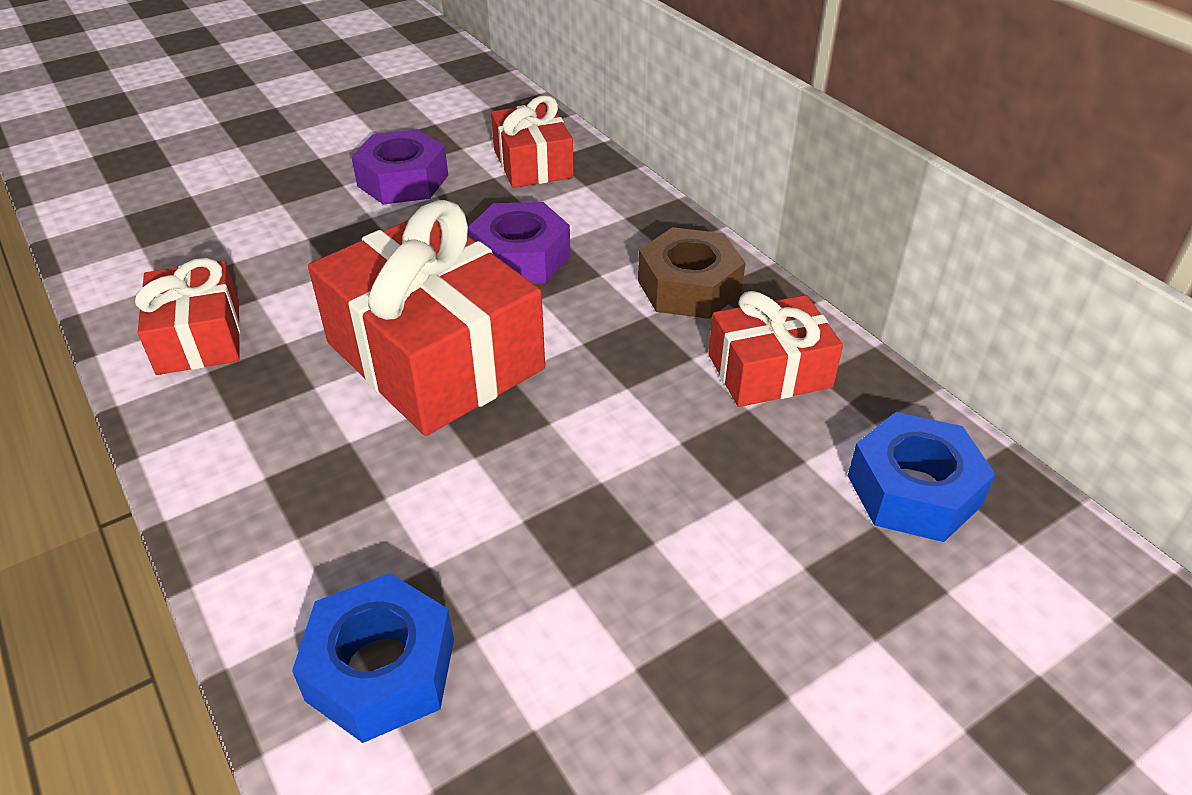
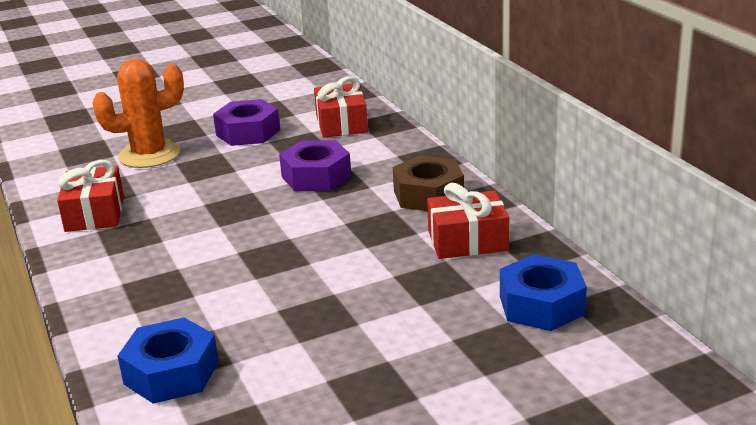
camera: 10 degrees right, 15 degrees down
(265, 223) = (149, 155): none -> orange cactus
(434, 356) = (243, 227): red gift -> none

